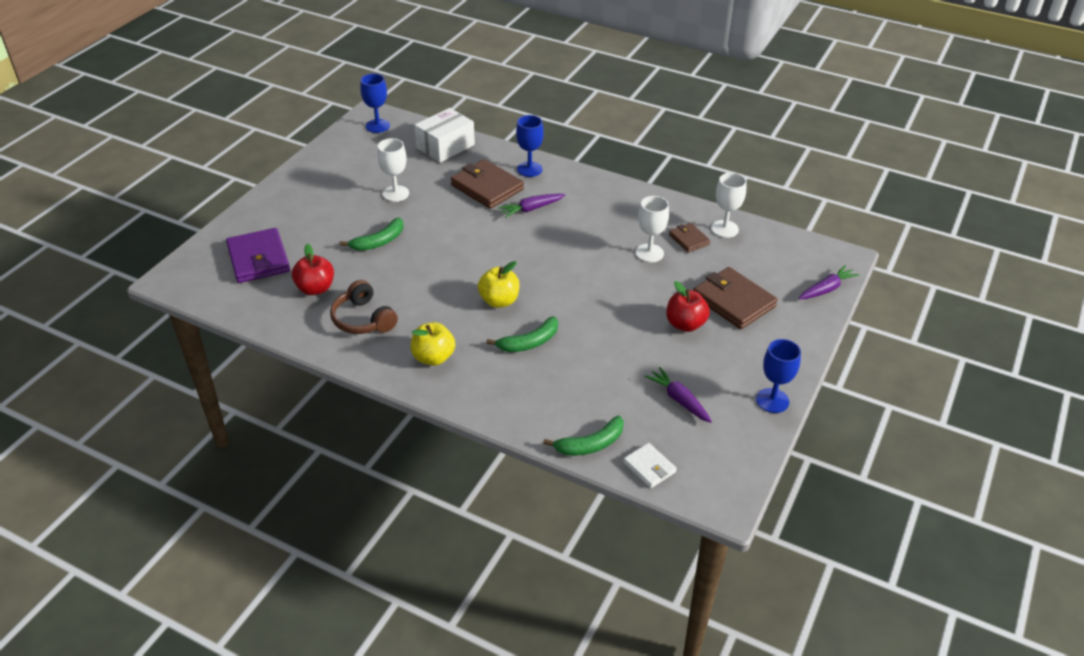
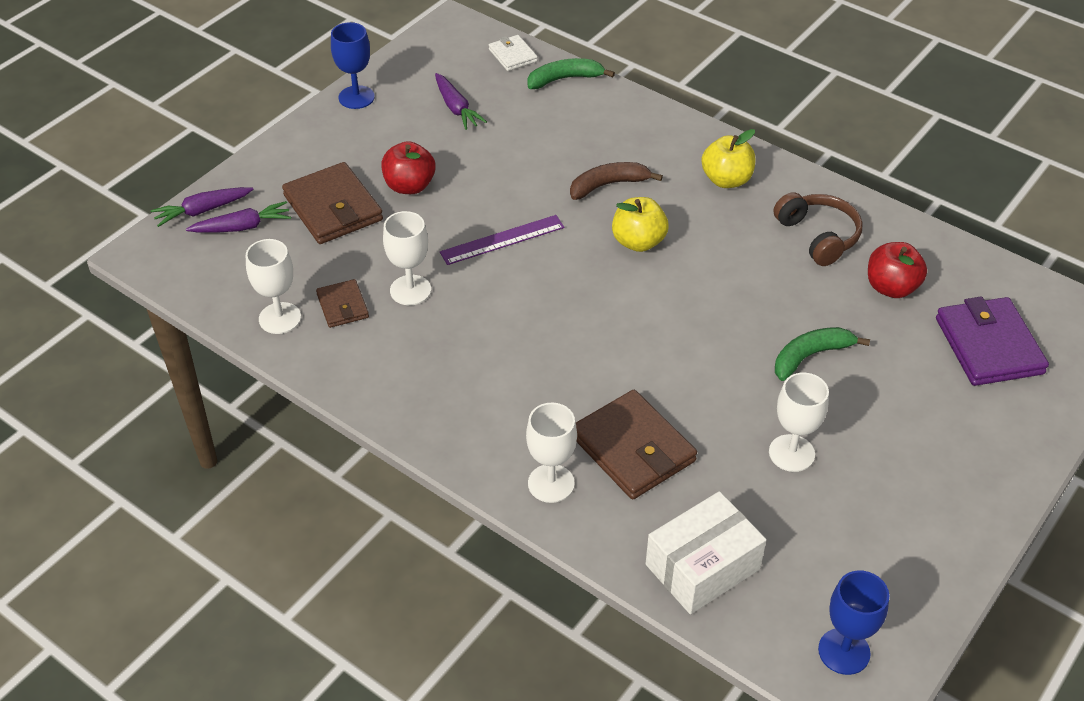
camera: 170 degrees left, 5 degrees up
(529, 169) = (551, 483): blue goblet -> white goblet
(529, 342) = (608, 185): green banana -> brown banana
(531, 209) = (565, 392): purple carrot -> purple carrot (242, 227)
(599, 292) = (502, 240): none -> purple ruler

